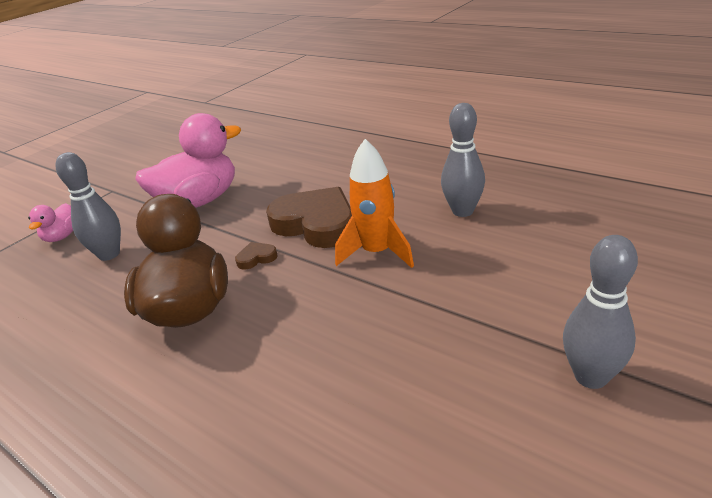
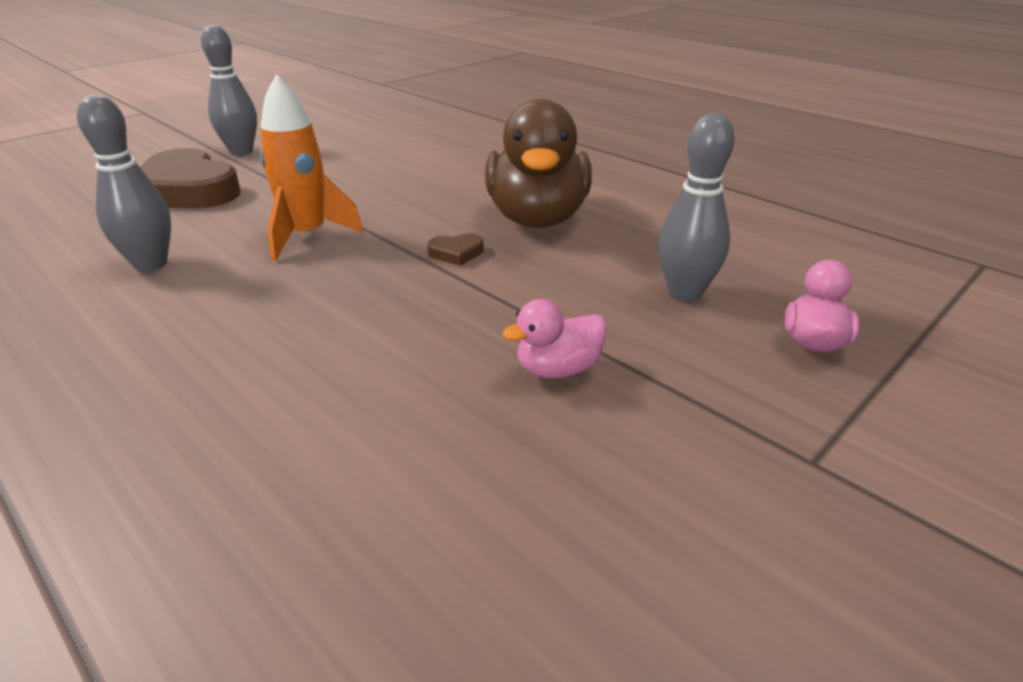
camera: 175 degrees left, 0 degrees up
(199, 201) = (557, 369): pink duck -> pink duck, size x0.47
(316, 224) = (357, 283): brown heart -> brown heart (187, 190)

